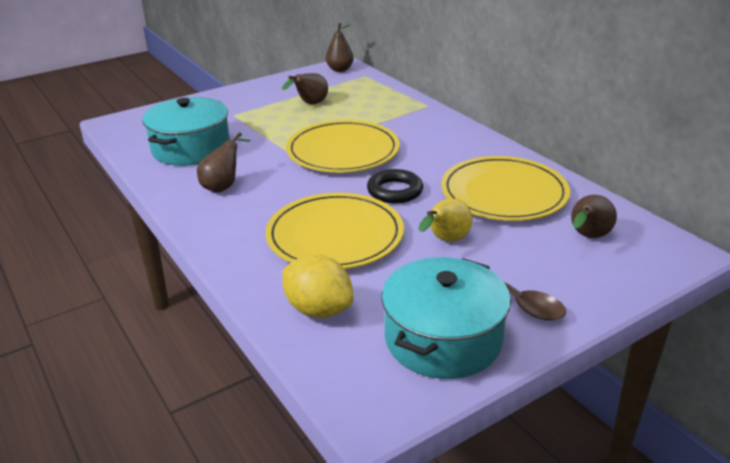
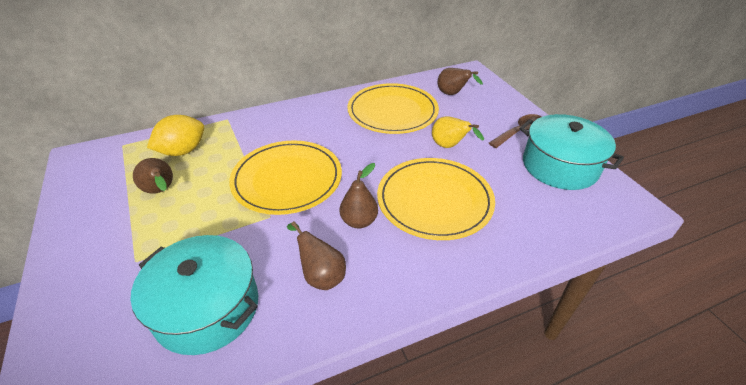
camera: 80 degrees left, 10 degrees up
(318, 310) = (535, 220): yellow lemon -> yellow lemon (183, 151)
(340, 69) = (87, 160): brown pear -> brown pear (359, 221)
(395, 191) = (373, 159): black ring -> none

